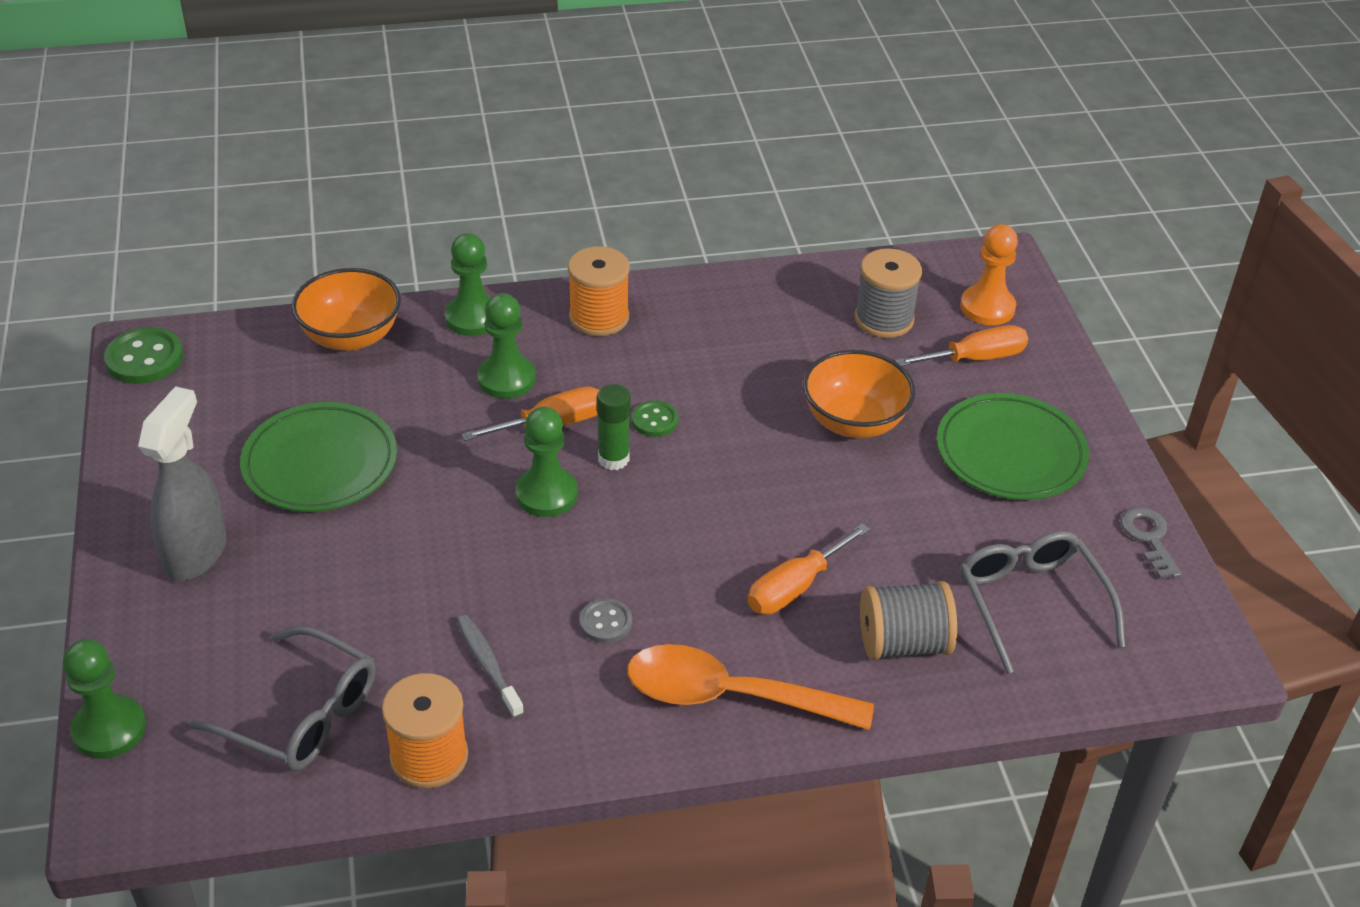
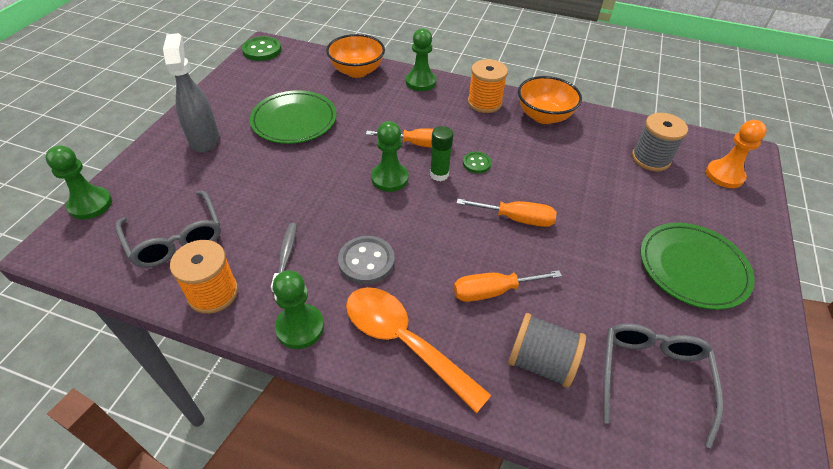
camera: 30 degrees right, 5 degrees up
(196, 553) = (204, 139): grey spray bottle -> grey spray bottle turned 60 degrees counterclockwise
(506, 379) = (414, 115): green pawn -> green pawn (300, 327)
(606, 622) = (366, 261): grey button -> grey button, size x1.65
(854, 422) = (595, 208): orange bowl -> orange bowl (544, 116)
(975, 358) = (699, 201): orange screwdriver -> orange screwdriver (516, 219)
(1149, 538) = (772, 372): grey key -> none

